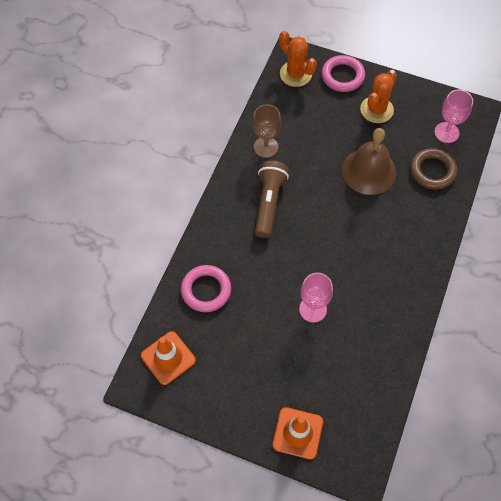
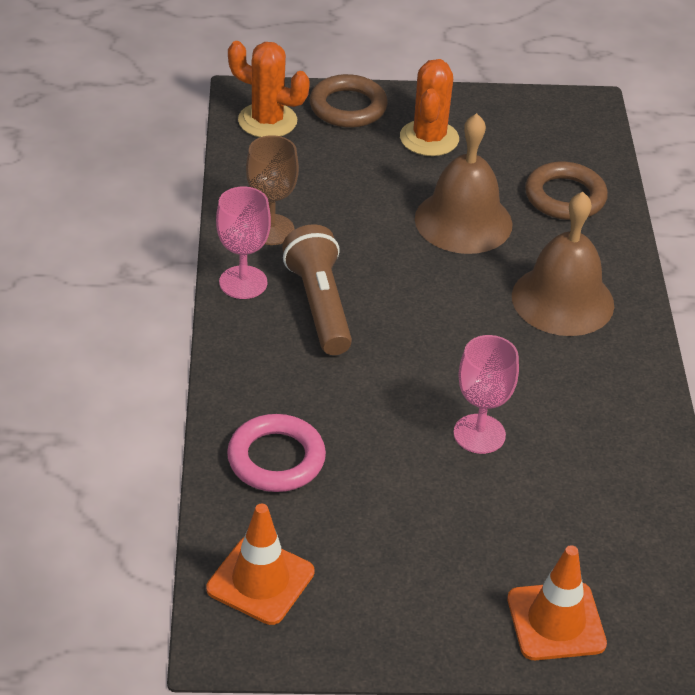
camera: 25 degrees left, 20 degrees down
(342, 76) = (348, 107): pink ring -> brown ring
(397, 239) = (562, 300): none -> brown bell
(446, 132) = (557, 143): pink goblet -> pink goblet (243, 282)

